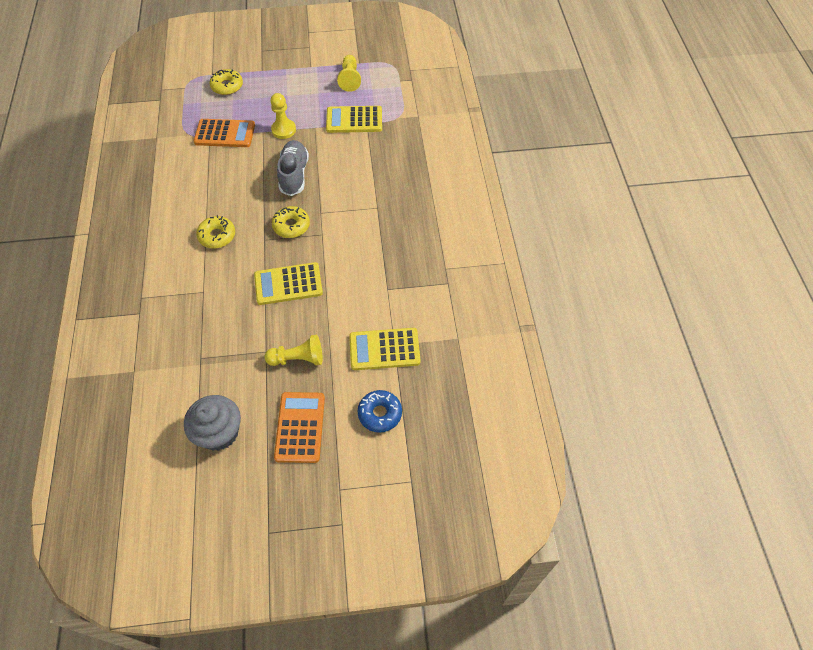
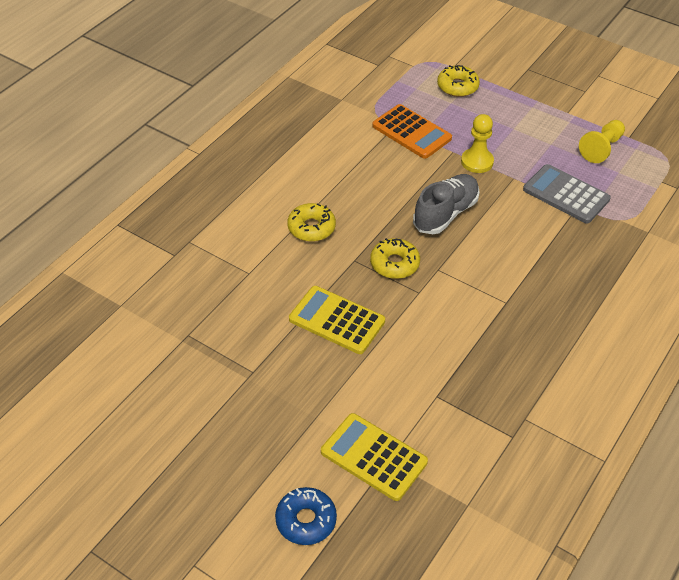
camera: 40 degrees right, 10 degrees down
(219, 432) = (138, 418): grey cupcake -> none
(298, 359) = (276, 402): yellow pawn -> none
(300, 427) = (215, 471): orange calculator -> none
(354, 120) = (566, 194): yellow calculator -> grey calculator

